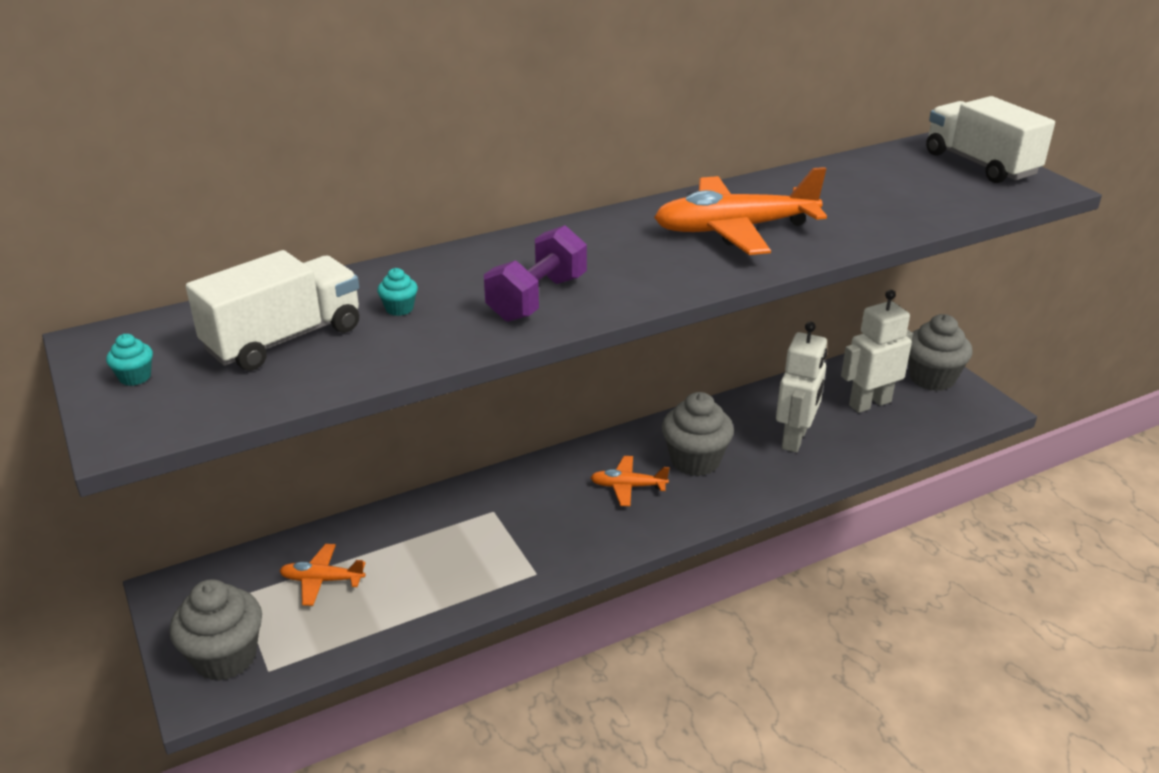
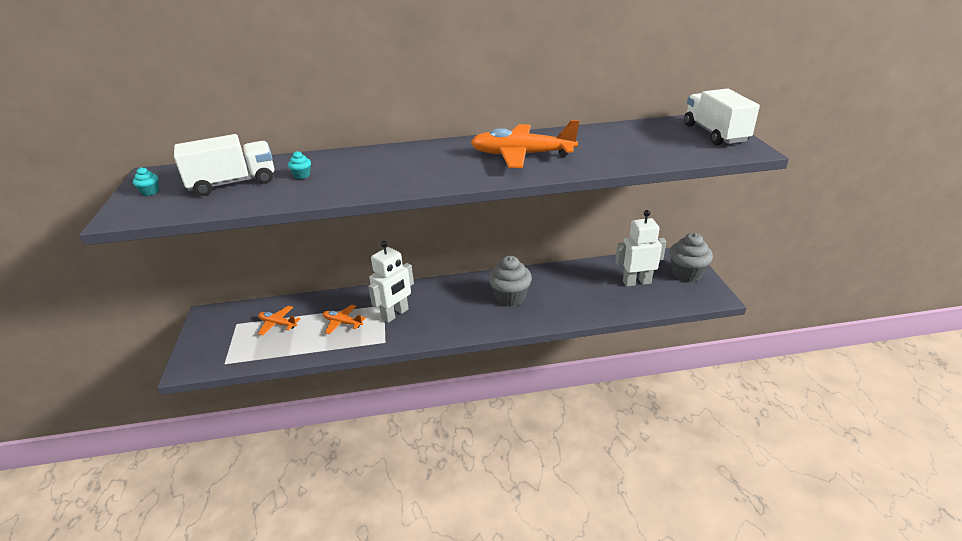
camera: 20 degrees right, 0 degrees up
(225, 657) = (209, 352): grey cupcake -> none
(537, 298) = (376, 179): purple dumbbell -> none
(628, 486) = (463, 305): orange plane -> orange plane (342, 323)
(795, 439) = (577, 295): white robot -> white robot (395, 314)

